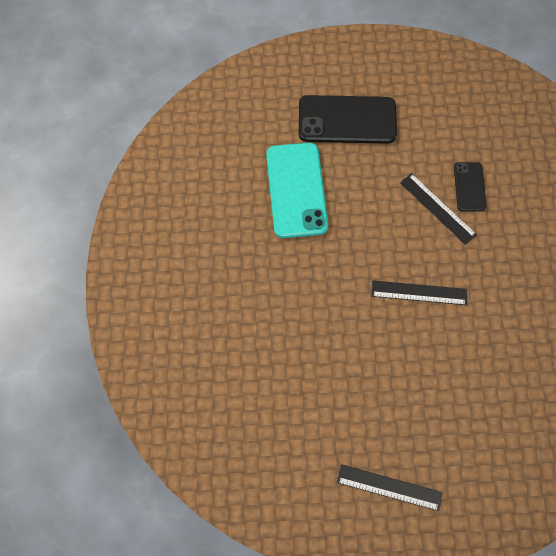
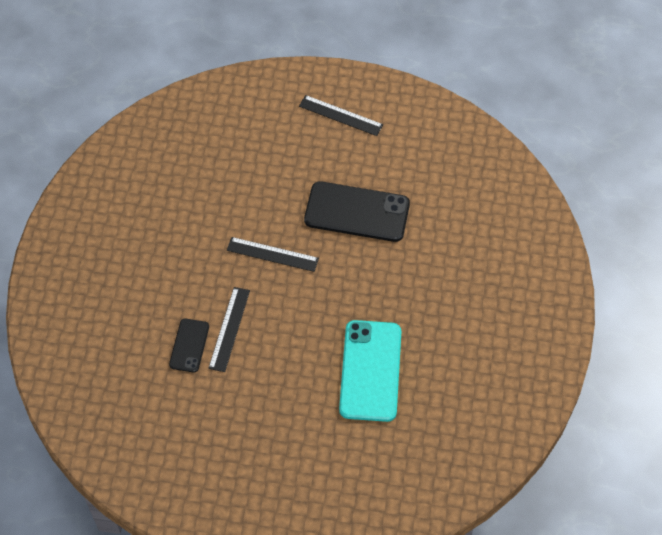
camera: 170 degrees left, 10 degrees down
(347, 120) = (299, 440): black phone -> black phone (357, 212)
(437, 208) = (229, 329): black ruler -> black ruler turned 45 degrees clockwise

